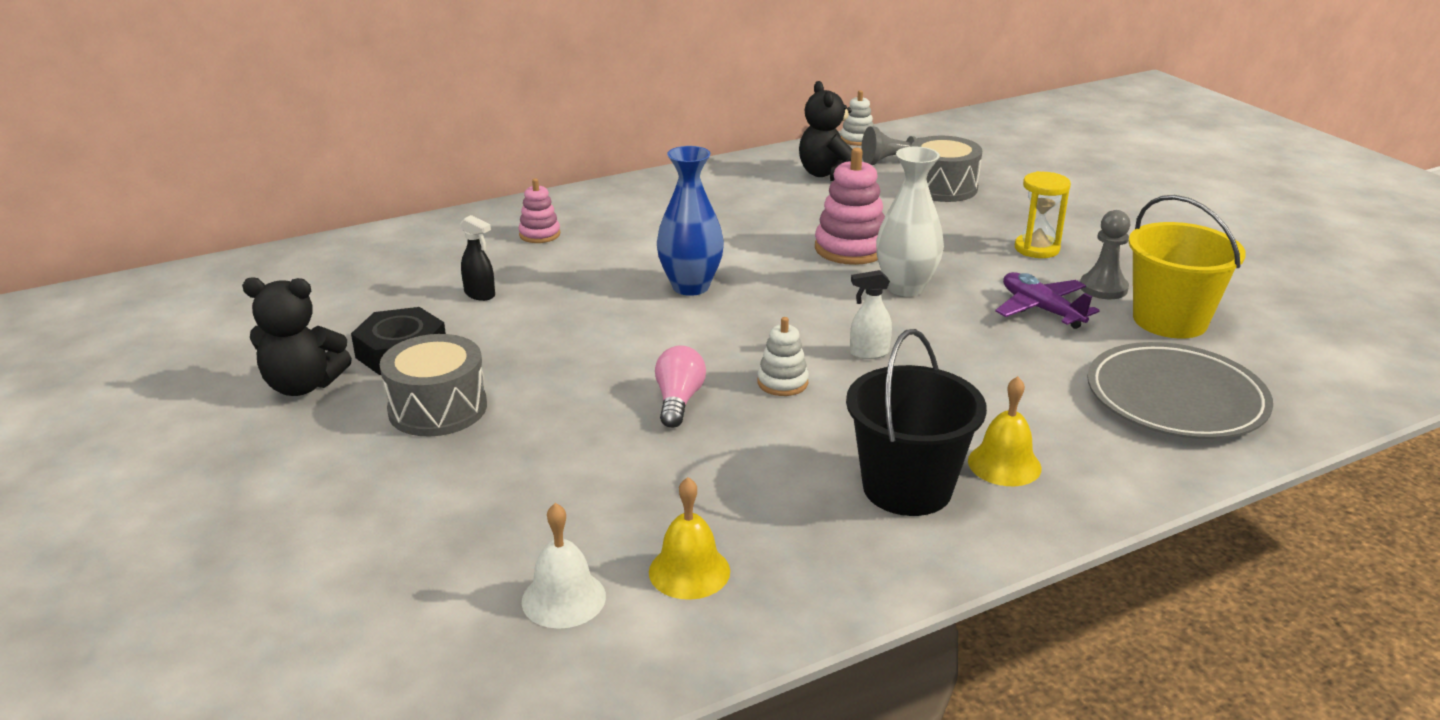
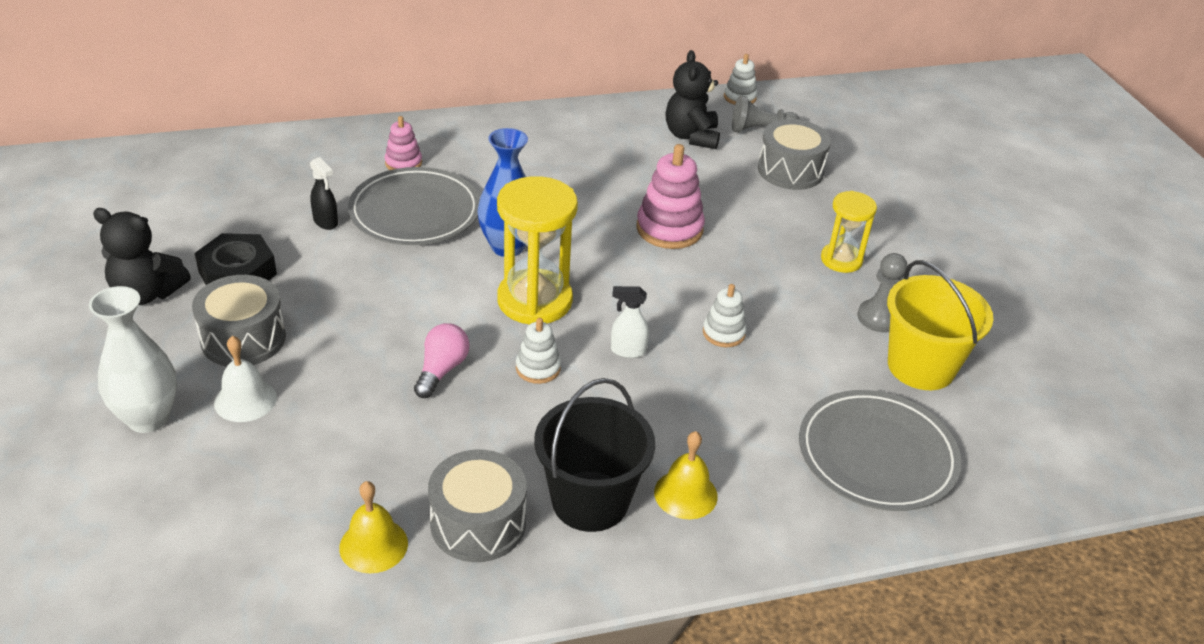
camera: 10 degrees right, 10 degrees up
(563, 598) = (265, 549): white bell -> white bell (245, 400)
(574, 272) = (415, 212): none -> grey plate
(745, 327) = (534, 301): none -> yellow hourglass
(796, 529) = (478, 523): none -> grey drum
(905, 287) = (697, 283): white vase -> white vase (148, 418)
(958, 324) = (723, 333): none -> white stacking toy
(1041, 309) = (808, 331): purple plane -> none

